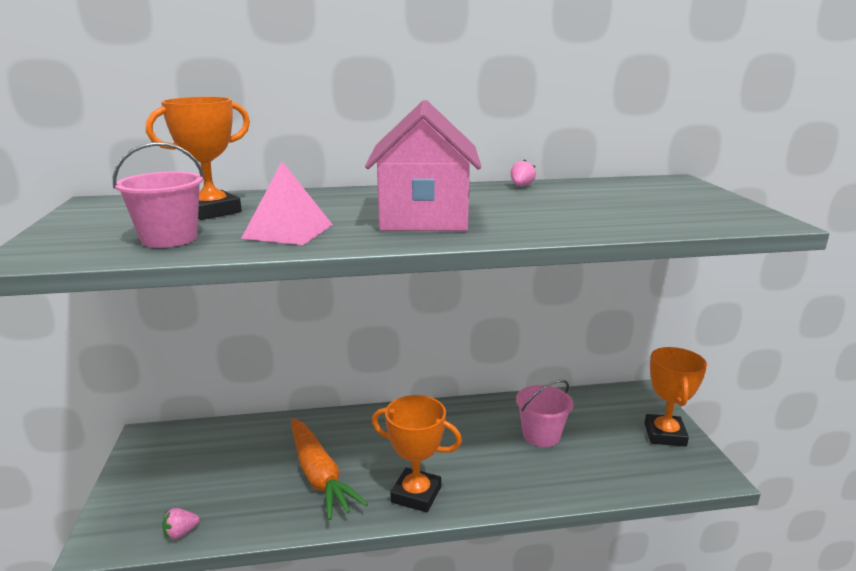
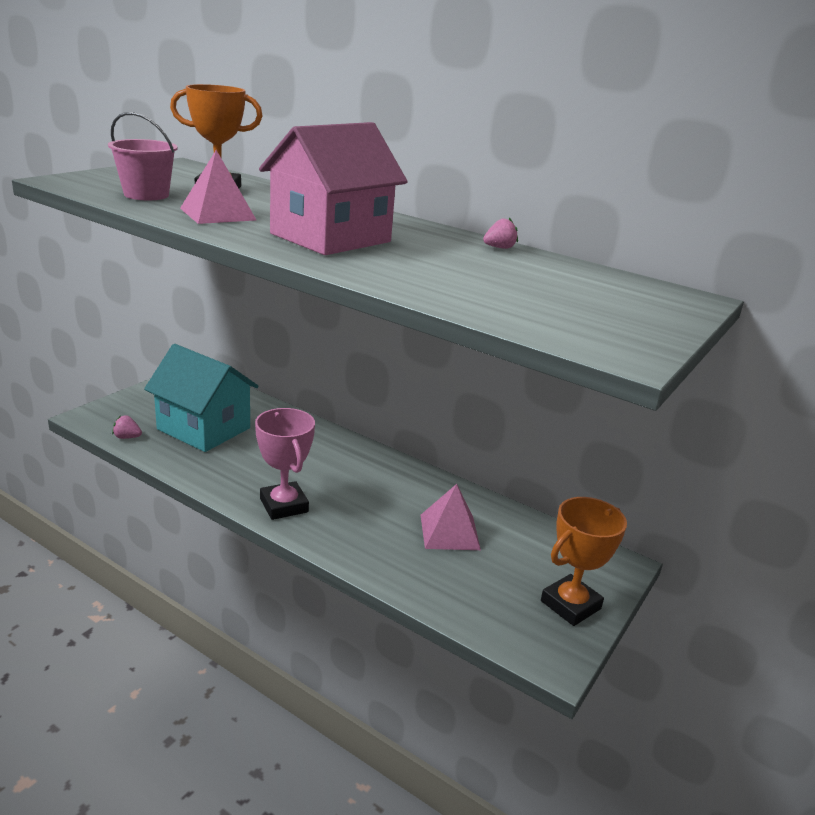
camera: 40 degrees right, 5 degrees up
(243, 476) = (204, 428): none -> turquoise house
(319, 475) = (245, 455): orange carrot -> none
(416, 494) = (284, 505): orange trophy -> pink trophy
(541, 435) = (449, 532): pink bucket -> pink pyramid

